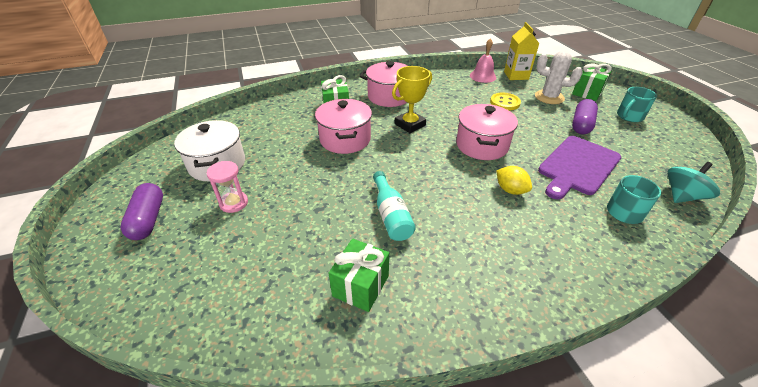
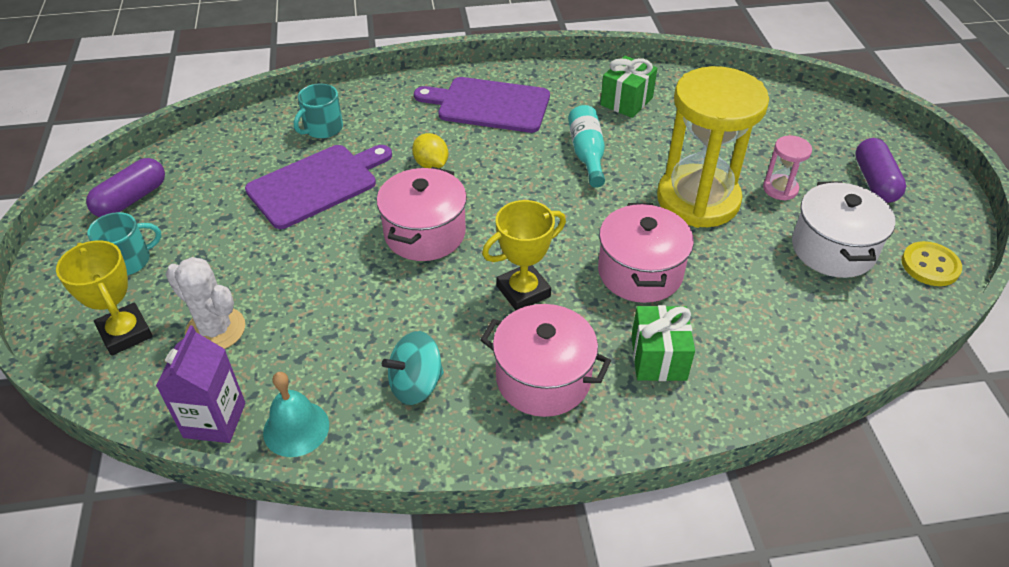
camera: 170 degrees left, 5 degrees up
(302, 187) = (698, 200): none -> yellow hourglass
(482, 76) = (296, 428): pink bell -> turquoise bell
(500, 259) = (489, 105): none -> purple cutting board
(504, 103) = (316, 326): yellow button -> yellow button (930, 265)
(516, 75) = (214, 420): yellow carton -> purple carton
(581, 124) = (231, 253): purple capsule -> purple capsule (131, 199)
(587, 93) = (125, 333): green gift -> yellow trophy
(682, 196) = (236, 135): turquoise spinning top -> turquoise spinning top (416, 384)

